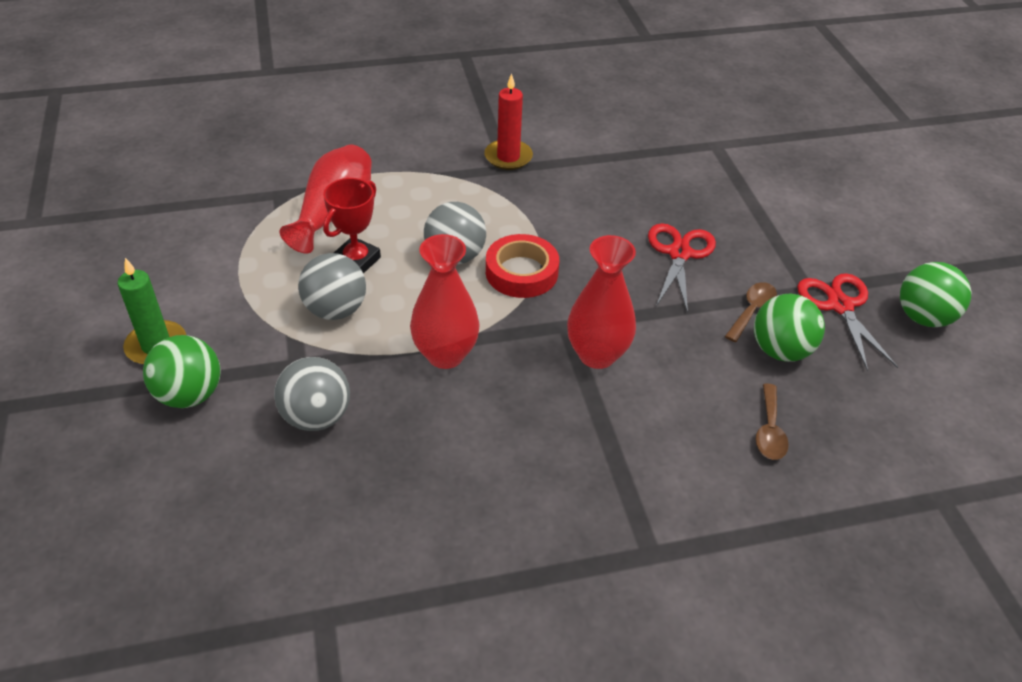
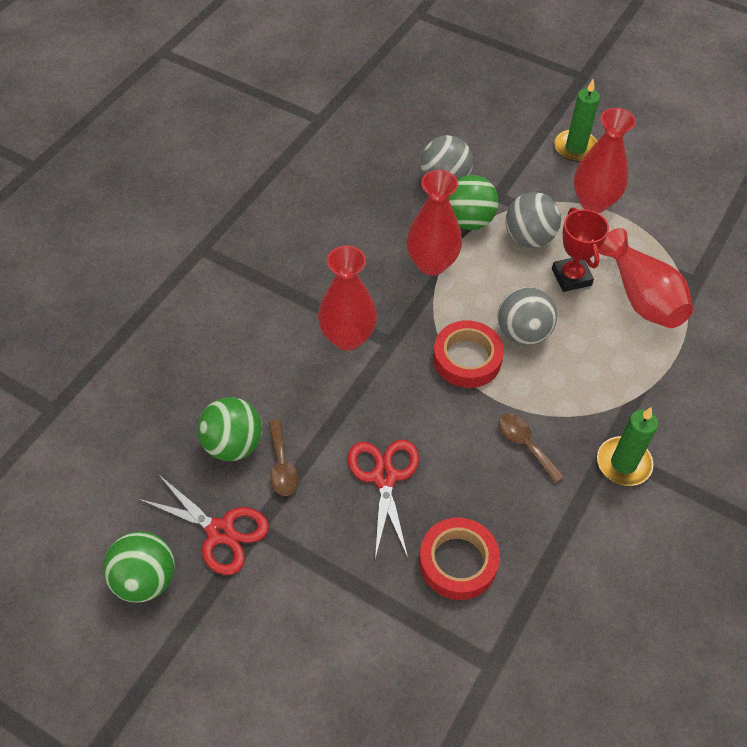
camera: 135 degrees right, 10 degrees up
(190, 395) = (518, 143): green ball -> green ball (468, 221)
(236, 293) = (594, 202): none -> red vase
(508, 157) = (623, 463): red candle -> green candle
(679, 253) = (384, 477): red scissors -> red scissors turned 150 degrees counterclockwise
(681, 188) = (458, 562): none -> red tape
(769, 431) = (193, 372): brown spoon -> brown spoon (525, 444)

